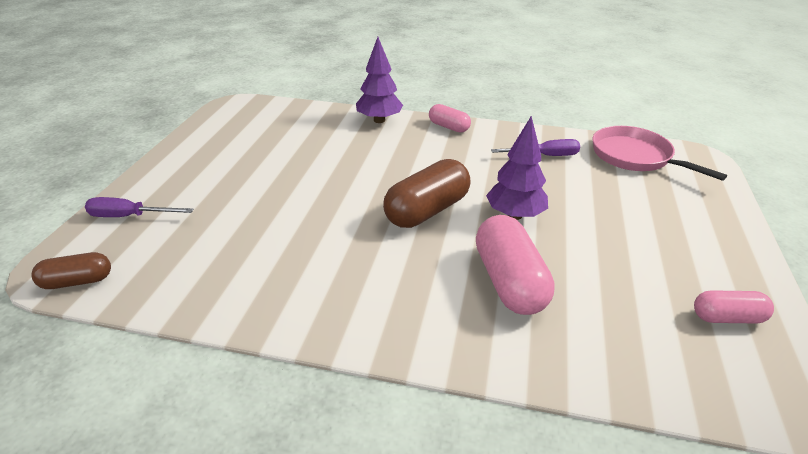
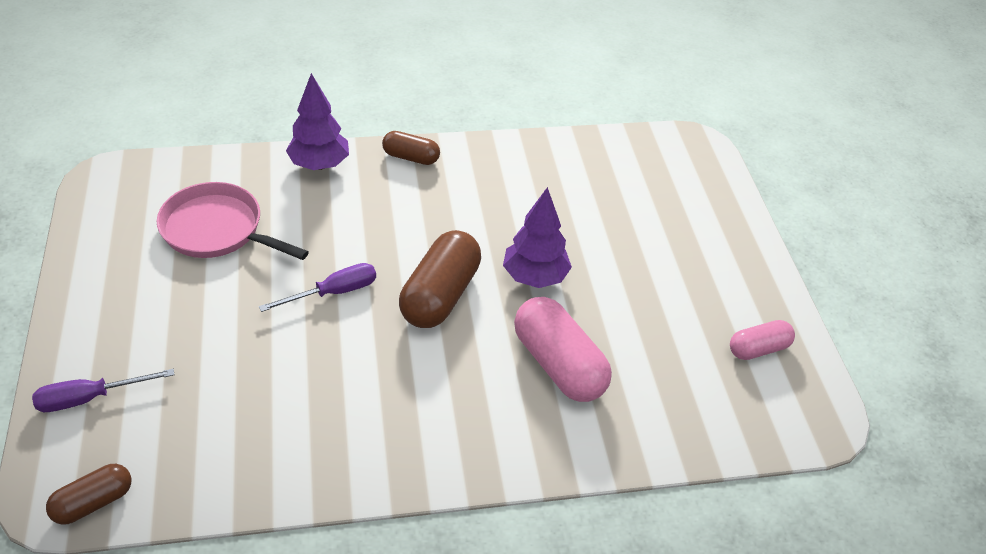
camera: 25 degrees left, 10 degrees up
(448, 127) = (411, 157): pink capsule -> brown capsule
(545, 156) = (538, 180): purple screwdriver -> purple screwdriver (333, 292)
(635, 157) = (632, 159): pink pan -> pink pan (217, 230)

